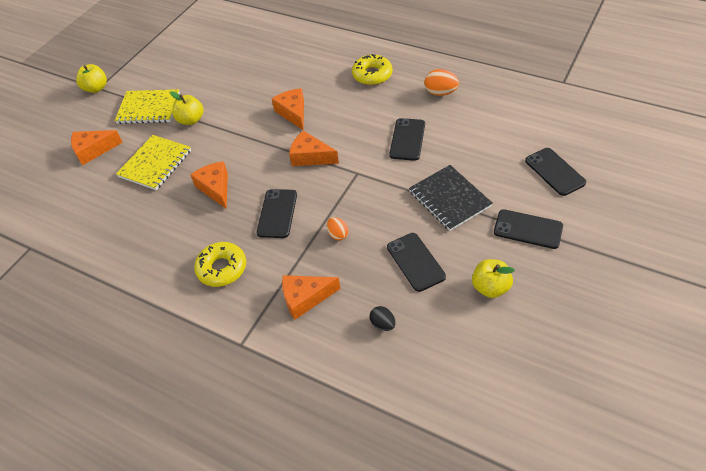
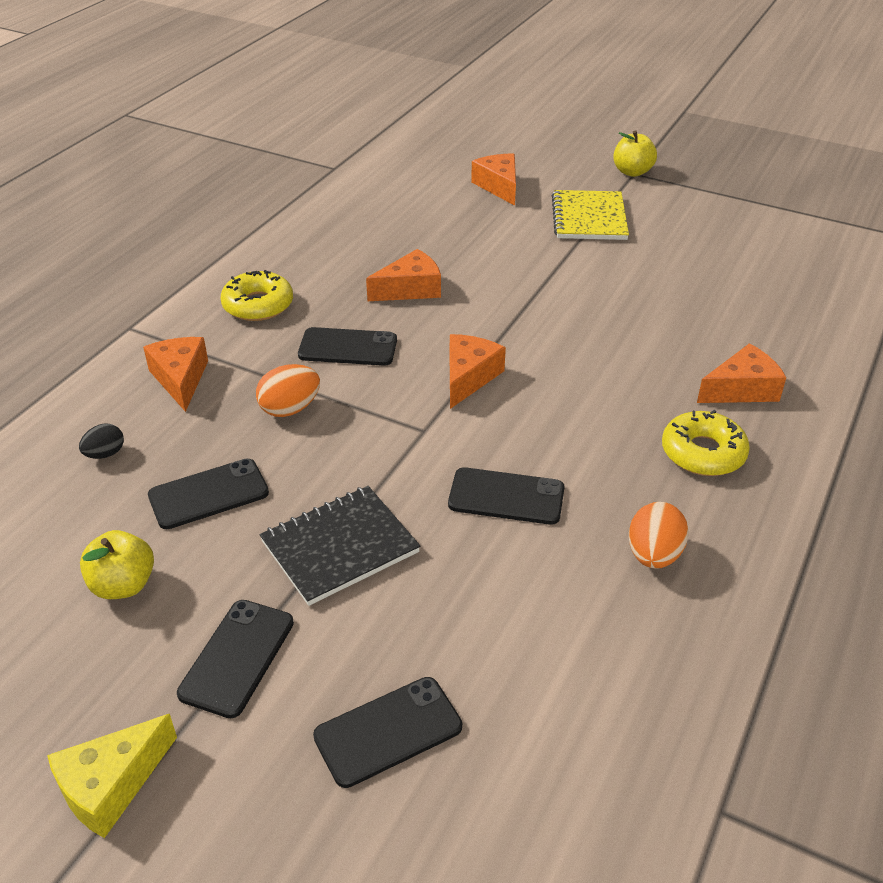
camera: 85 degrees right, 10 degrees down
(155, 164) = (468, 235): yellow notebook -> none
(191, 120) = (562, 256): yellow apple -> none
(293, 113) = (581, 355): orange cheese -> orange cheese (741, 389)
(338, 234) = (290, 409): orange egg -> orange egg, size x1.55
(609, 263) = (111, 785): none -> yellow cheese

